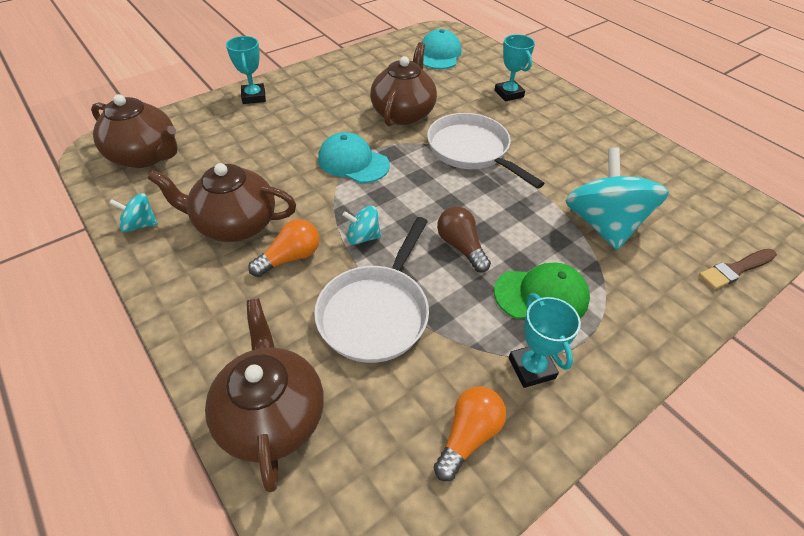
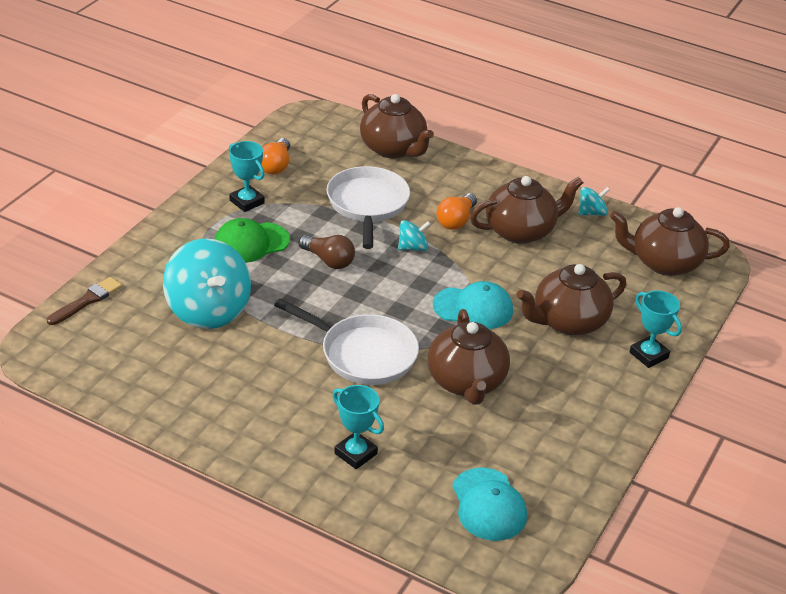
camera: 155 degrees right, 10 degrees down
(286, 132) = (568, 322): none -> brown teapot

